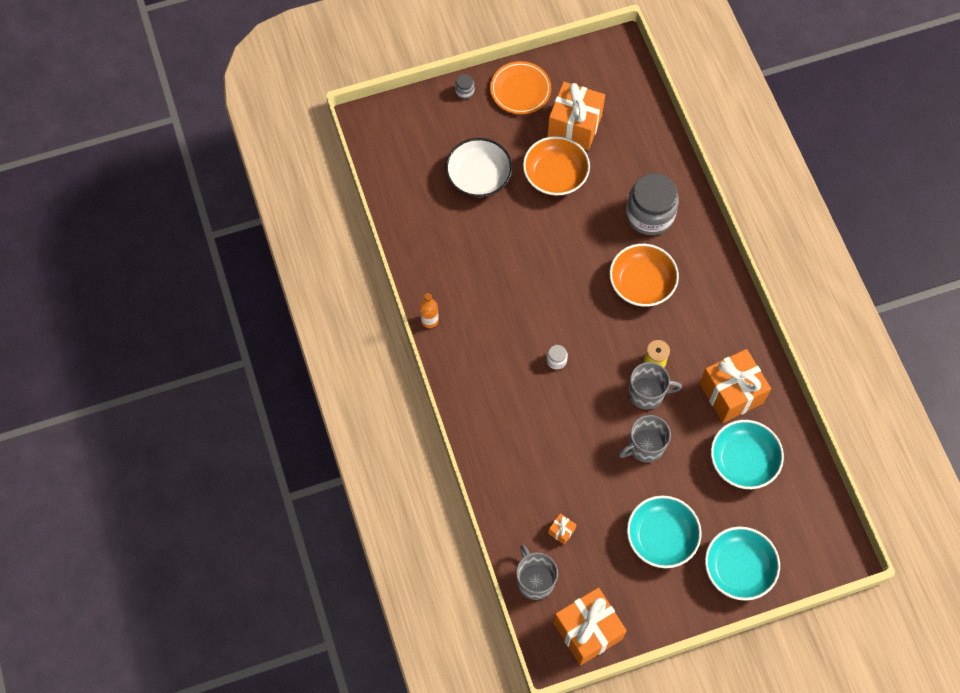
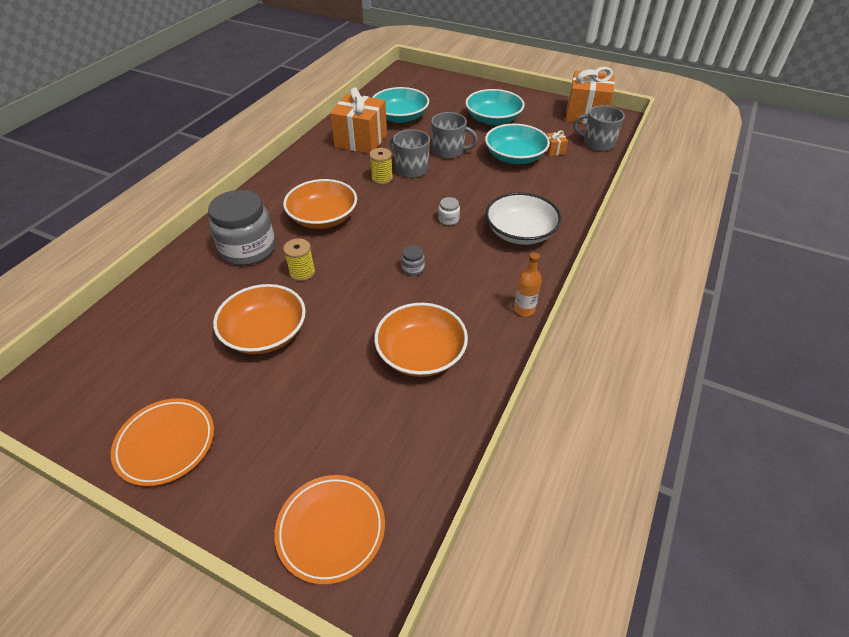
camera: 135 degrees left, 20 degrees down
(403, 124) = (331, 529): none -> orange plate
(457, 237) = (421, 353): none -> orange bowl
(464, 91) = (214, 502): grey jar -> grey jar (413, 269)
(478, 176) = (330, 391): white bowl -> white bowl (520, 232)
(535, 580) = (597, 143): grey mug -> grey mug turned 90 degrees clockwise
(574, 126) = (184, 359): orange gift -> none
(592, 229) = (302, 272): none -> yellow spool
(738, 568) = (466, 91): turquoise bowl -> turquoise bowl (515, 157)

